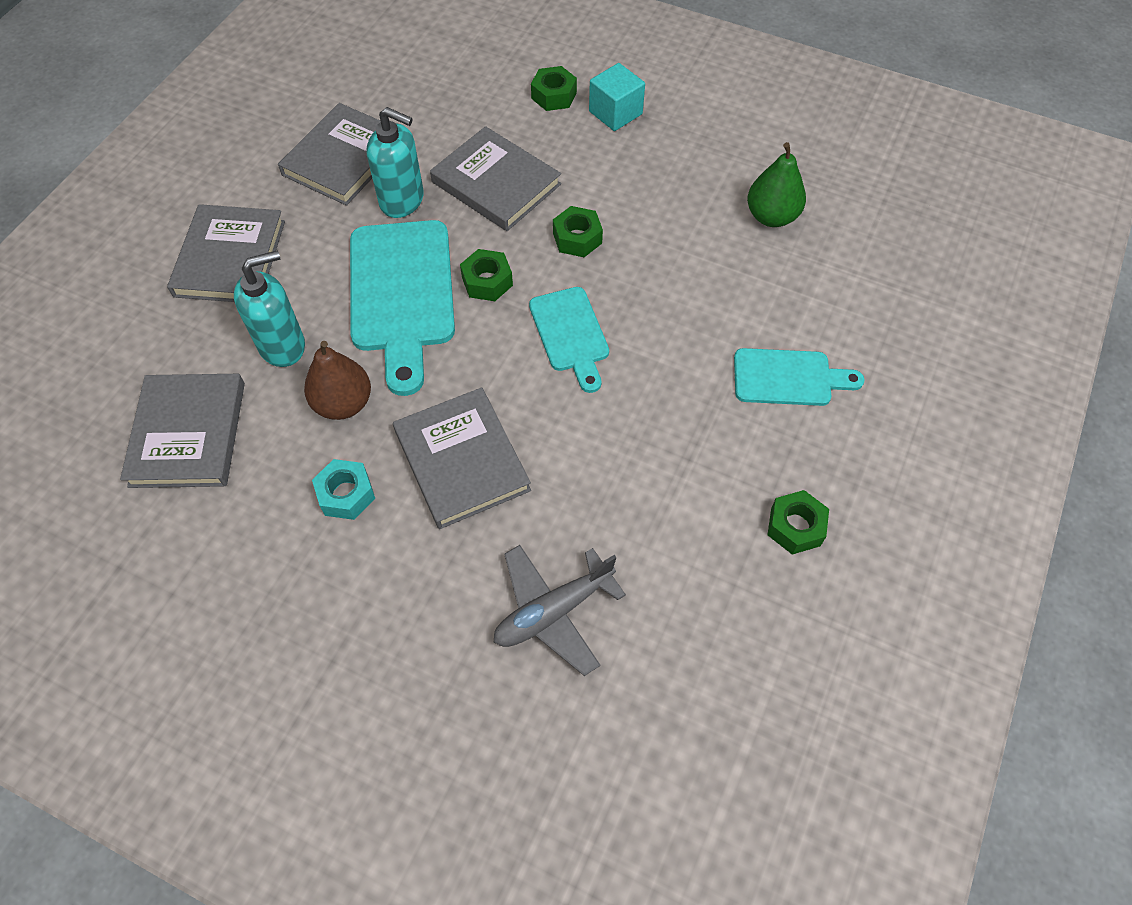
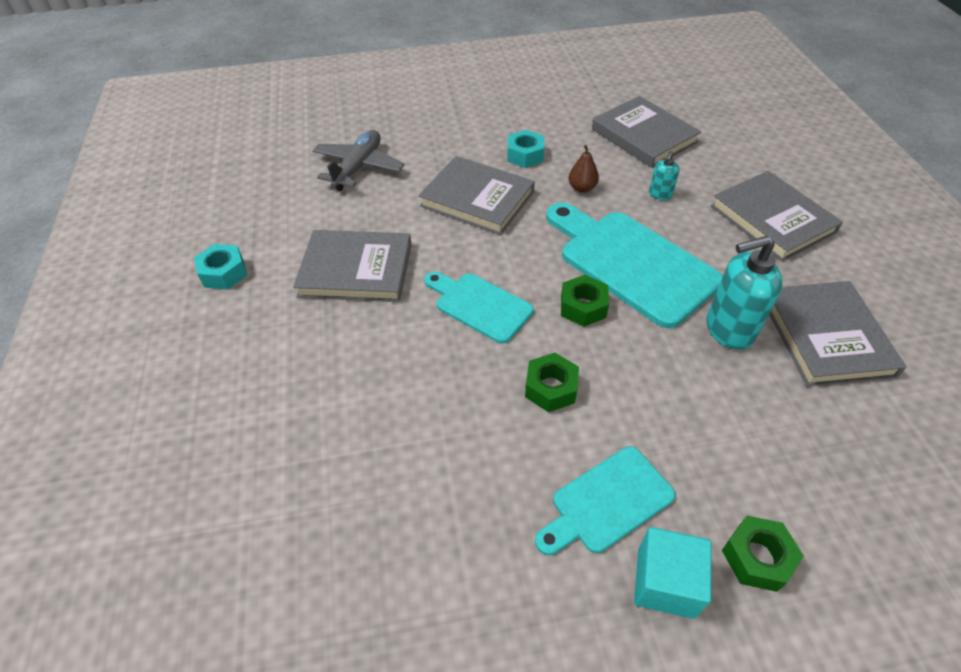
camera: 145 degrees right, 10 degrees down
(283, 345) = (660, 194): turquoise soap dispenser -> turquoise soap dispenser, size x0.51
(343, 403) = (582, 188): brown pear -> brown pear, size x0.61
(496, 183) = (678, 397): grey book -> grey book (356, 270)
(771, 216) = (375, 543): green pear -> none
(788, 378) = (273, 371): turquoise cutting board -> turquoise cutting board (607, 502)
(795, 527) = (224, 273): green nut -> turquoise nut

